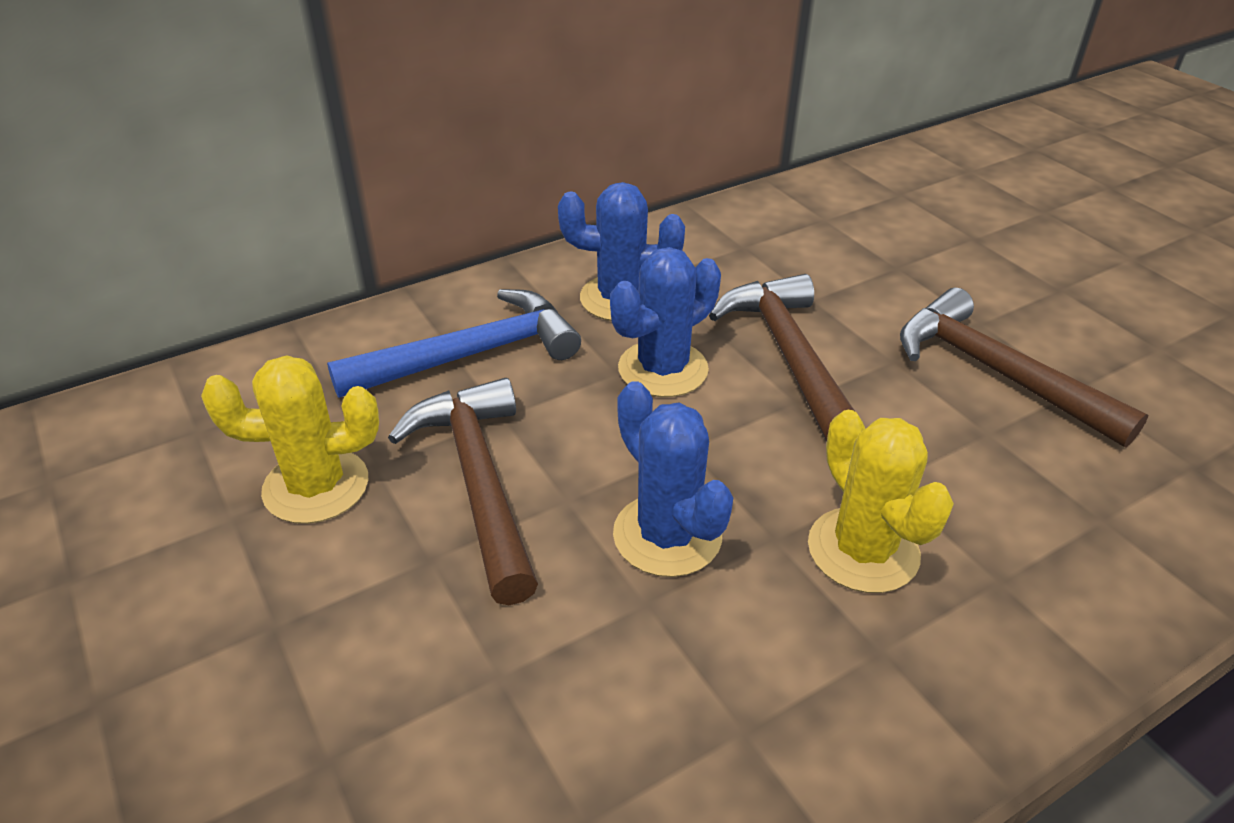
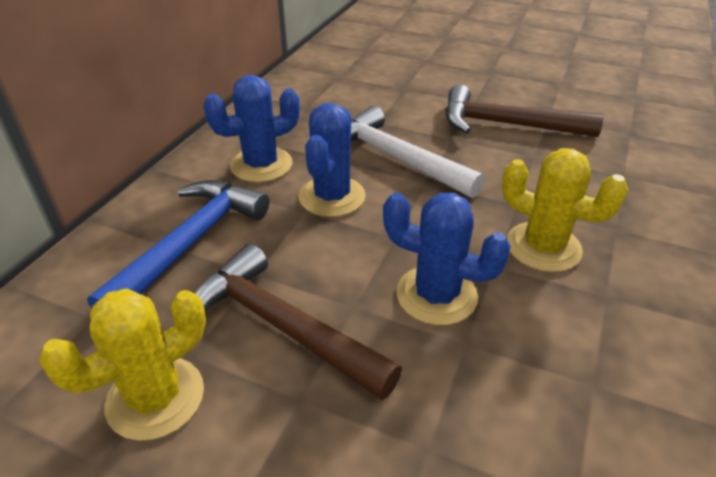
camera: 35 degrees left, 0 degrees up
(789, 356) = (396, 158): brown hammer -> white hammer

